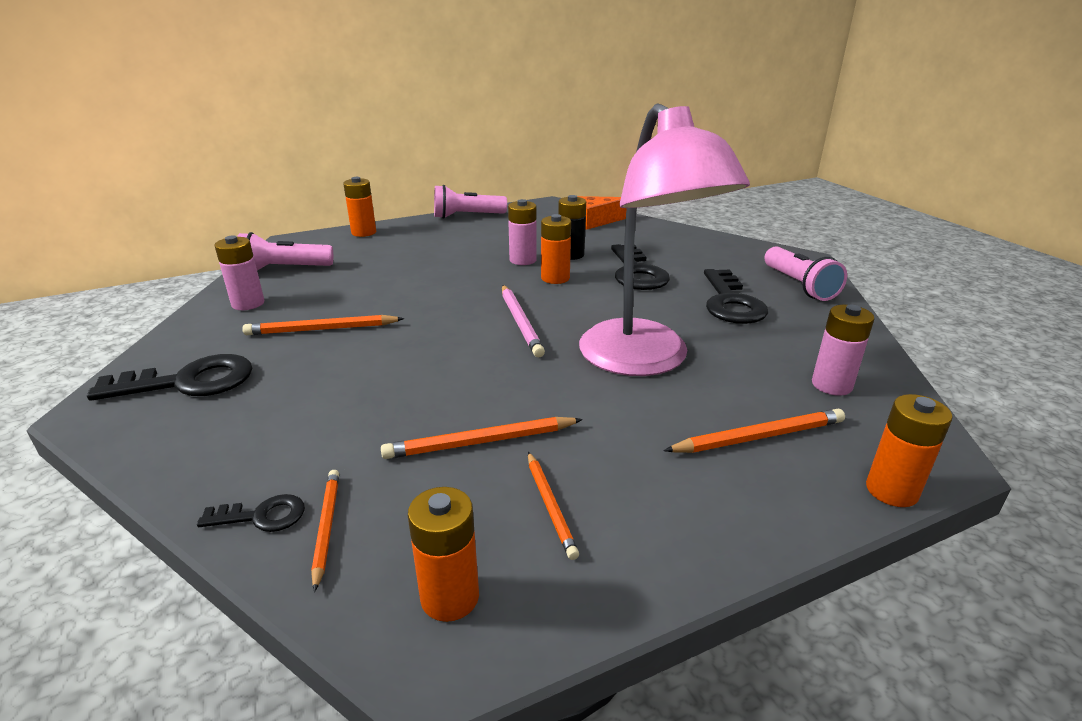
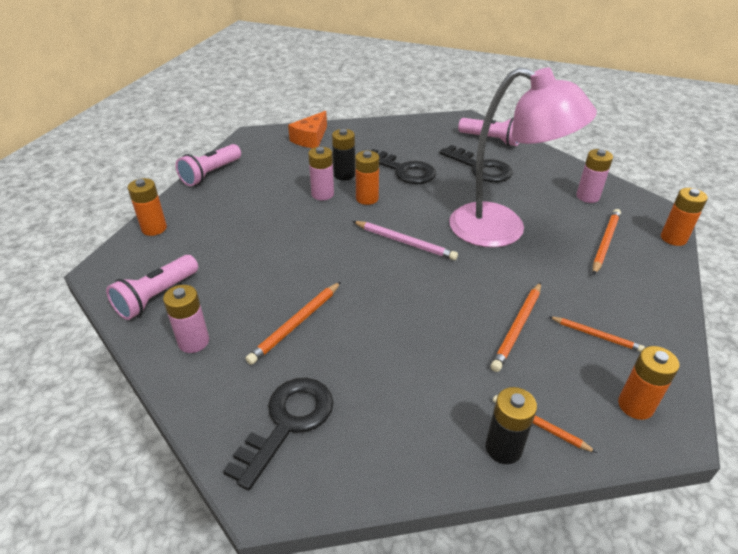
camera: 45 degrees left, 10 degrees up
(262, 516) = (503, 448): black key -> black battery

